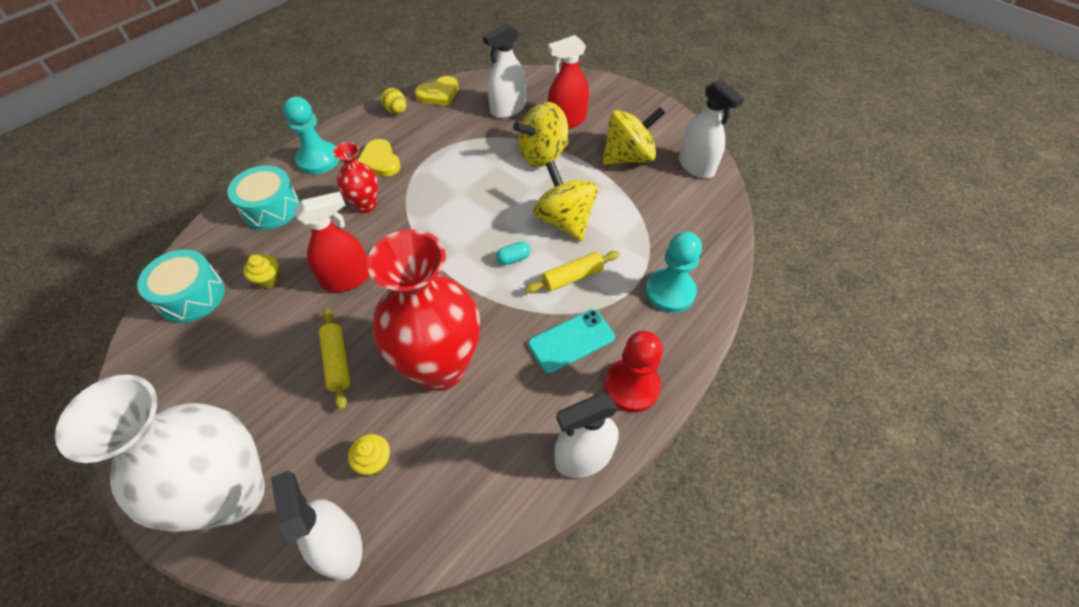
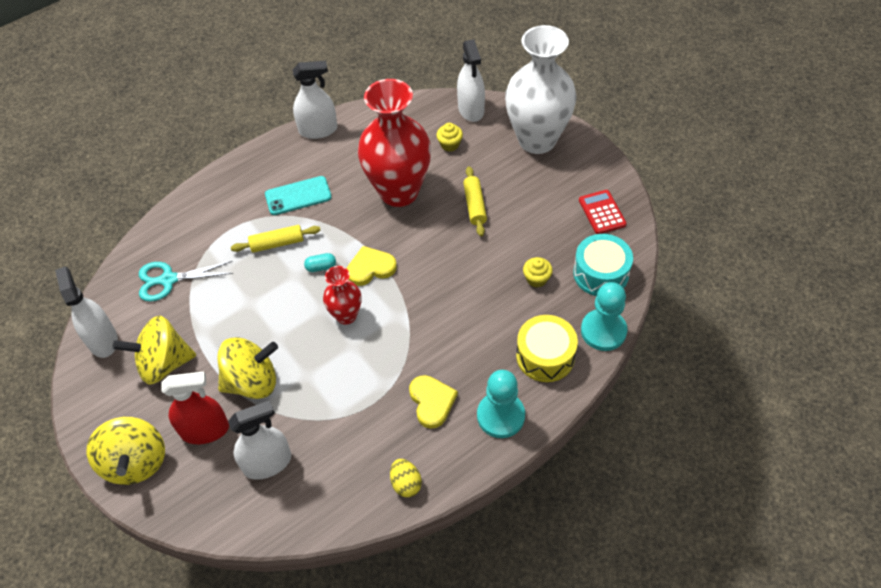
camera: 165 degrees left, 0 degrees up
(166, 377) = (602, 212): none -> red calculator
(271, 208) = (545, 356): turquoise drum -> yellow drum
(347, 279) = (468, 269): red spray bottle -> none
(366, 205) = (449, 344): red vase -> red vase (346, 315)
(438, 94) = (347, 508): yellow heart -> yellow heart (370, 268)
(564, 221) = (262, 297): yellow spinning top -> yellow spinning top (136, 462)
(631, 386) = (269, 162): red pawn -> none
(670, 224) = (168, 280): none -> turquoise scissors
(670, 292) = (205, 220): turquoise pawn -> turquoise pawn (603, 331)

